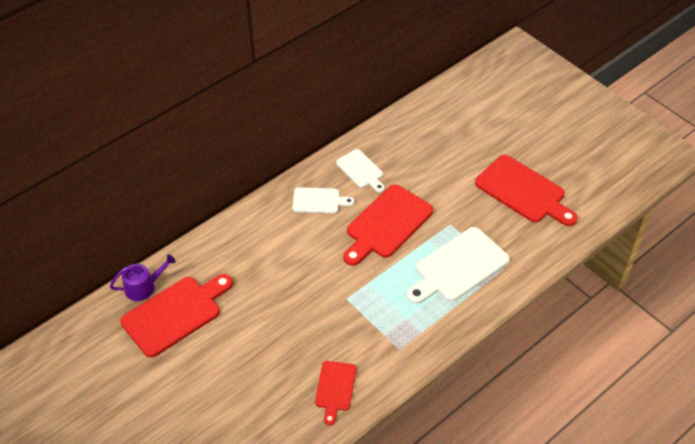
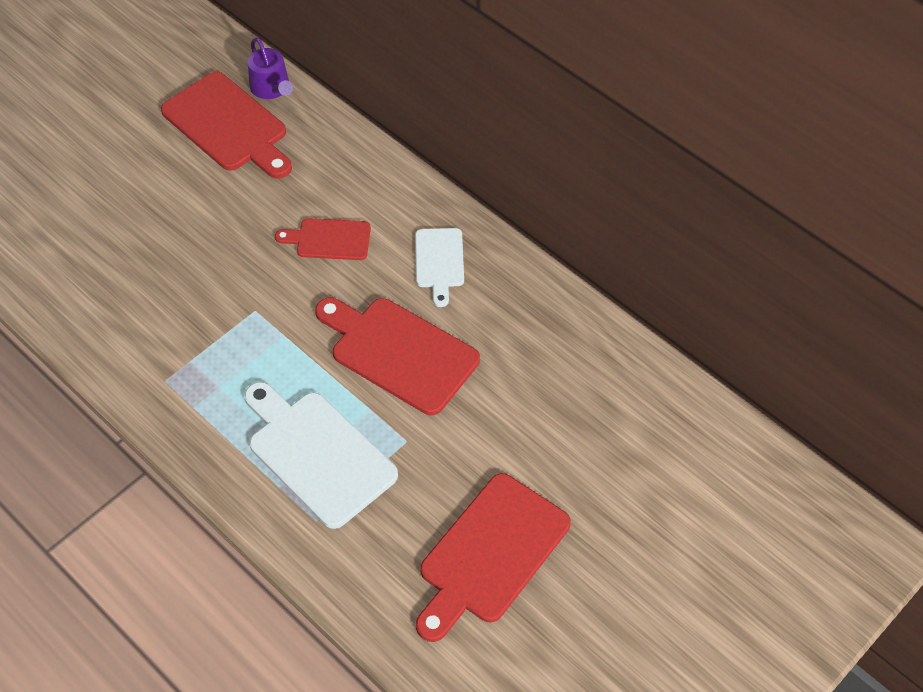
camera: 85 degrees right, 5 degrees up
(335, 388) = (102, 308): red cutting board -> red cutting board (329, 239)
(361, 170) = (510, 311): white cutting board -> none

